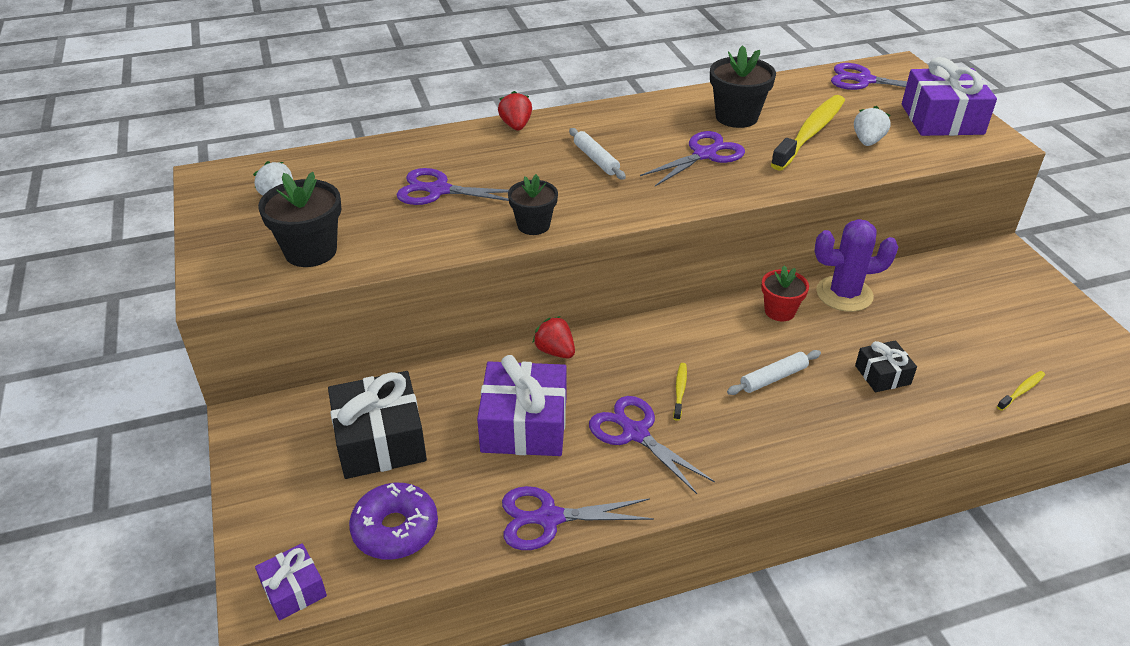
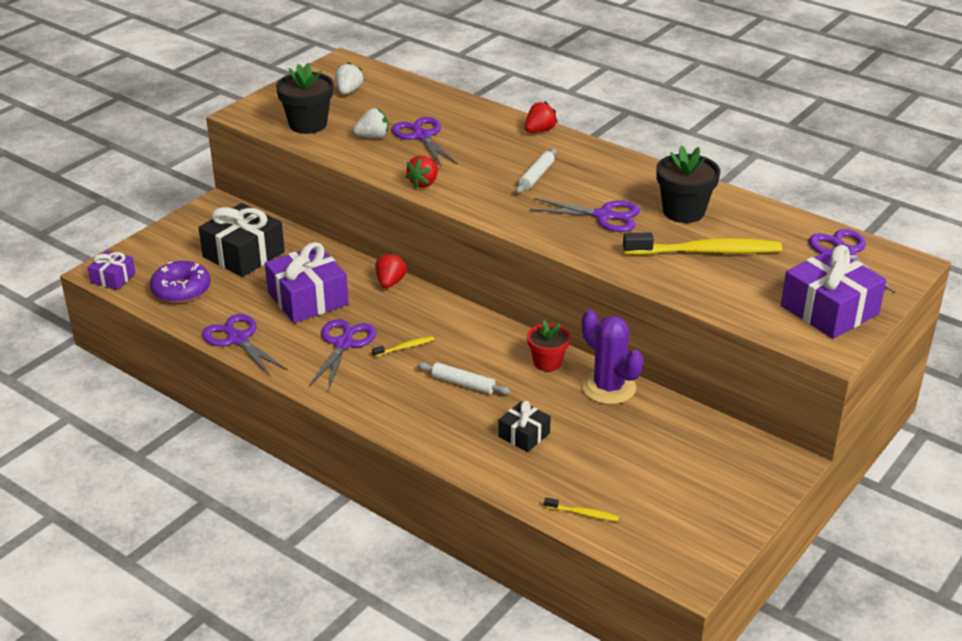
camera: 55 degrees right, 5 degrees down
(533, 225) = (424, 183): black flower pot -> red strawberry
(867, 141) = (731, 282): white strawberry -> white strawberry (373, 137)

